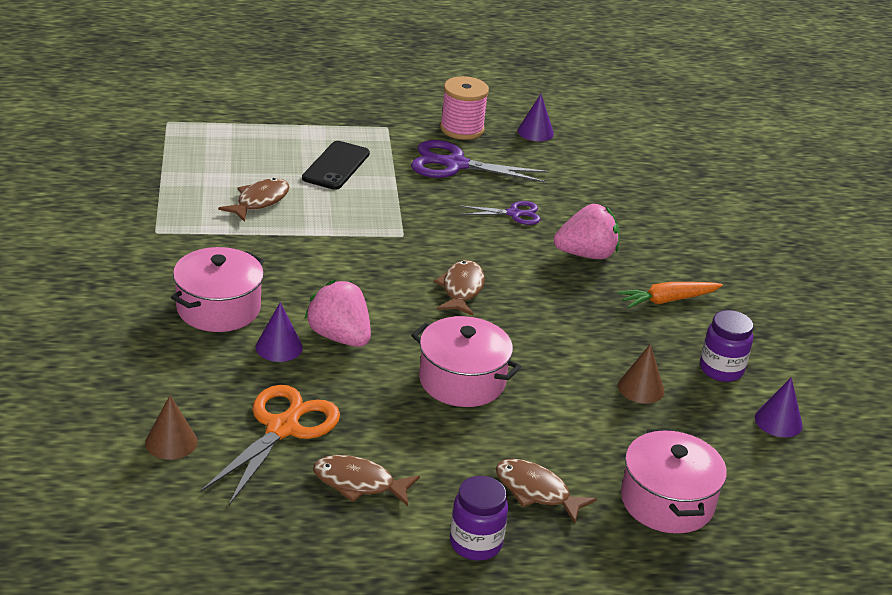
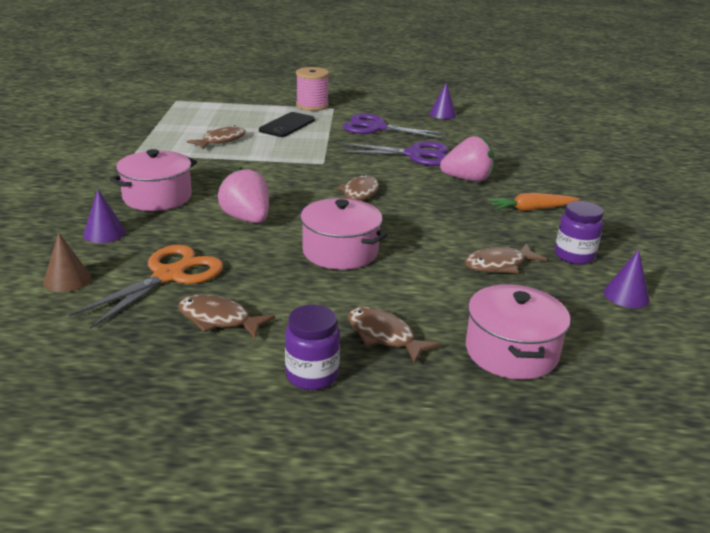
camera: 10 degrees right, 5 degrees down
(279, 347) = (193, 222): purple cone -> purple cone (104, 233)
(462, 129) = (388, 111): pink spool -> pink spool (312, 106)
(514, 214) = (414, 155): purple scissors -> purple scissors, size x1.75
(641, 388) = (499, 265): brown cone -> brown fish

